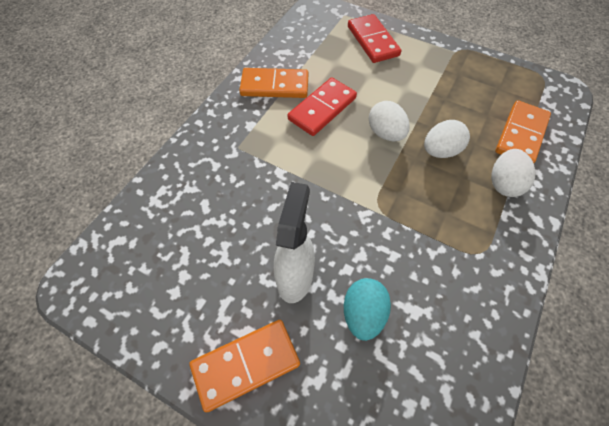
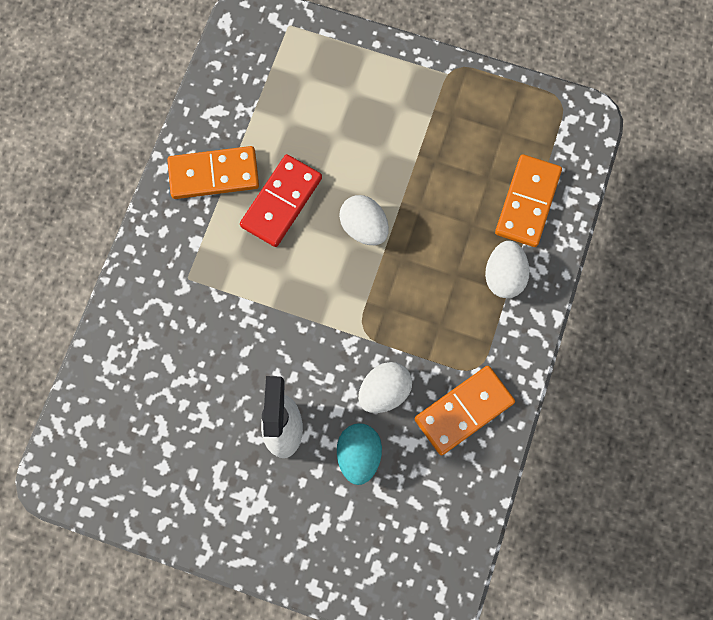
camera: 10 degrees left, 15 degrees up
(246, 364) = (252, 524): orange domino -> orange domino (464, 411)
(373, 41) = (334, 72): red domino -> none
(440, 151) = (431, 242): white egg -> white egg (384, 391)

